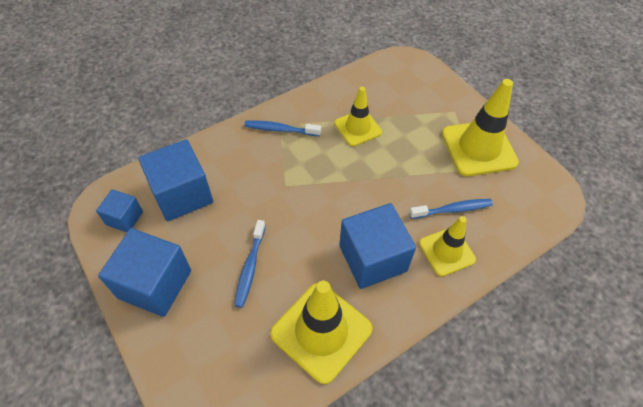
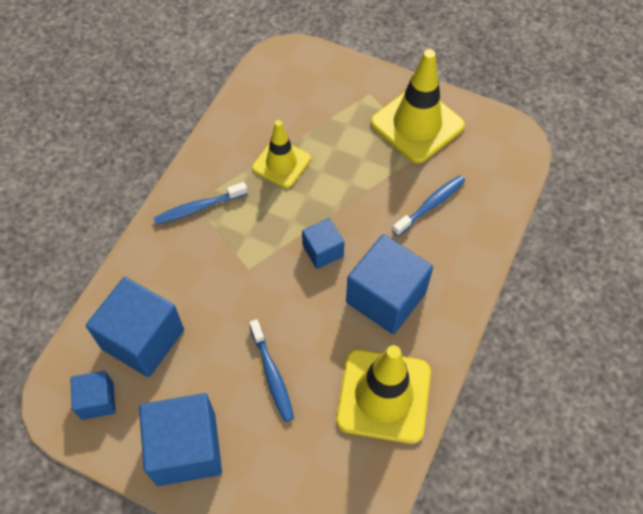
camera: 30 degrees left, 5 degrees up
(347, 200) = (323, 251): none -> blue cube
(447, 251) = (450, 251): yellow traffic cone -> none

